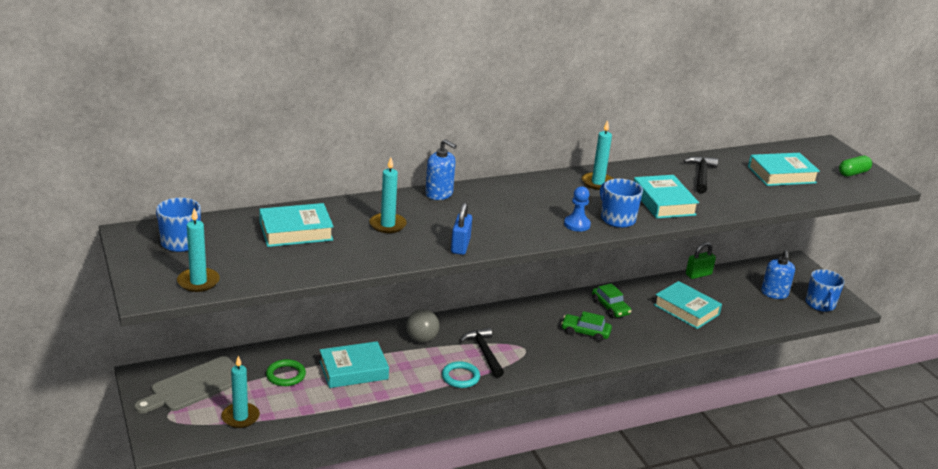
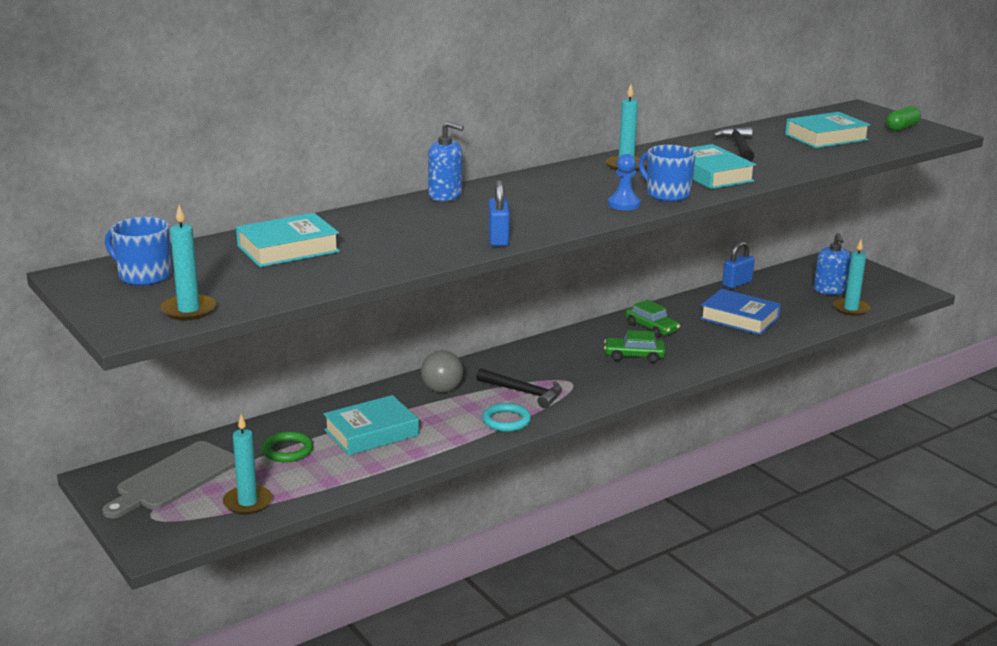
camera: 10 degrees left, 5 degrees down
(387, 225) = (399, 230): turquoise candle -> turquoise candle (851, 309)
(484, 353) = (524, 392): black hammer -> black hammer turned 150 degrees clockwise
(686, 310) = (739, 318): turquoise book -> blue book
(698, 274) = (737, 283): green padlock -> blue padlock
(820, 304) = (885, 293): blue mug -> none

